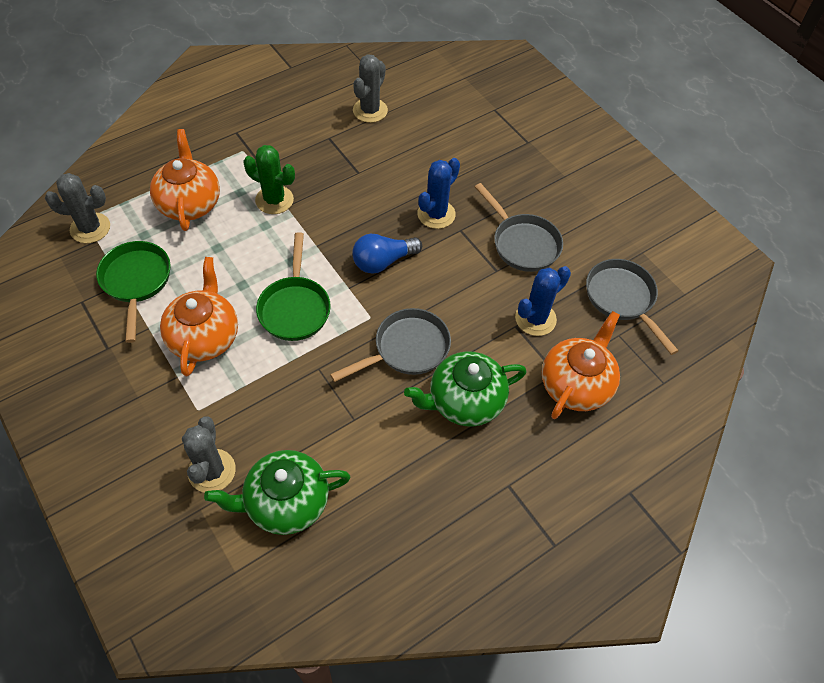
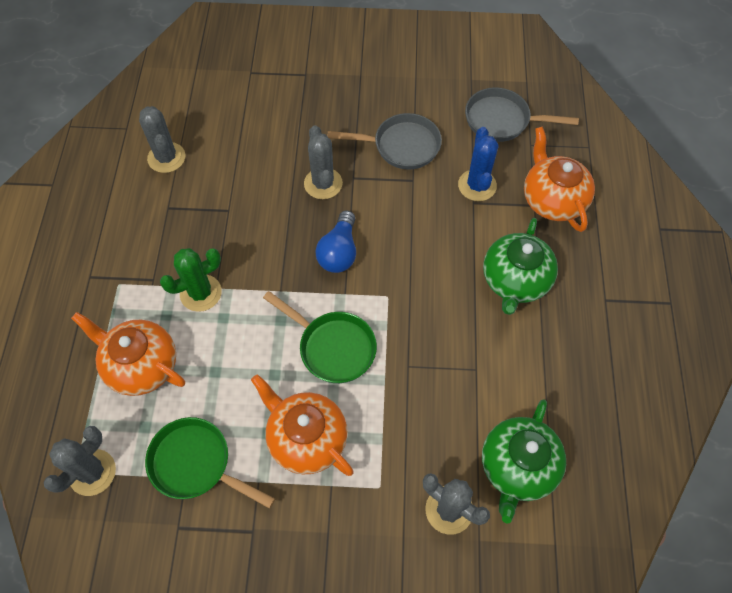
camera: 50 degrees left, 5 degrees up
(406, 349) = (438, 290): grey pan -> none
(436, 214) = (323, 183): blue cactus -> grey cactus

